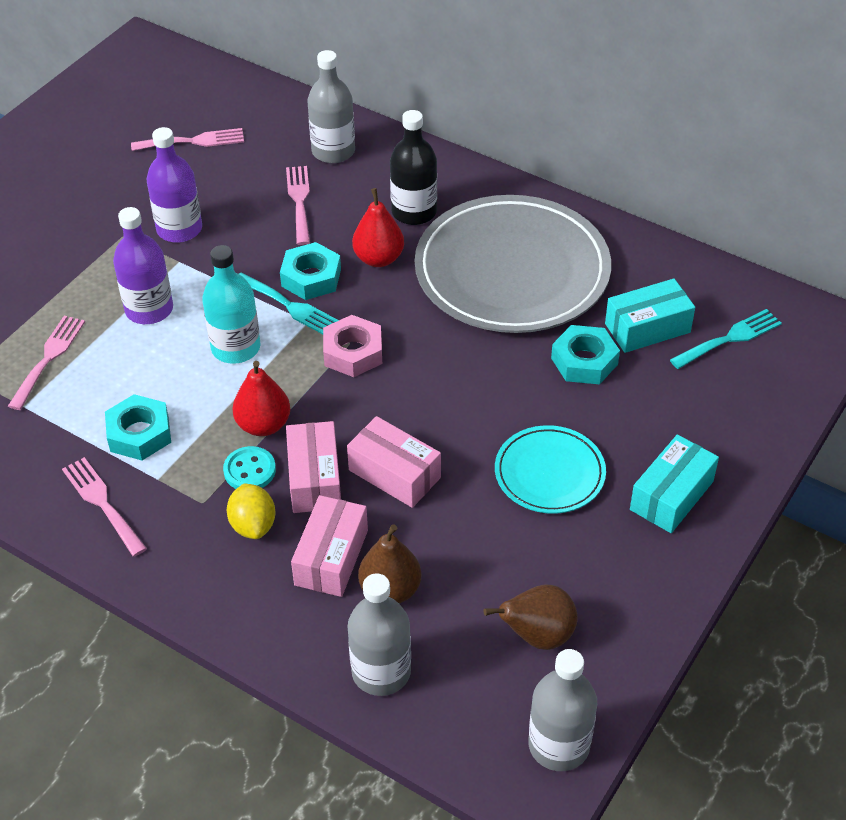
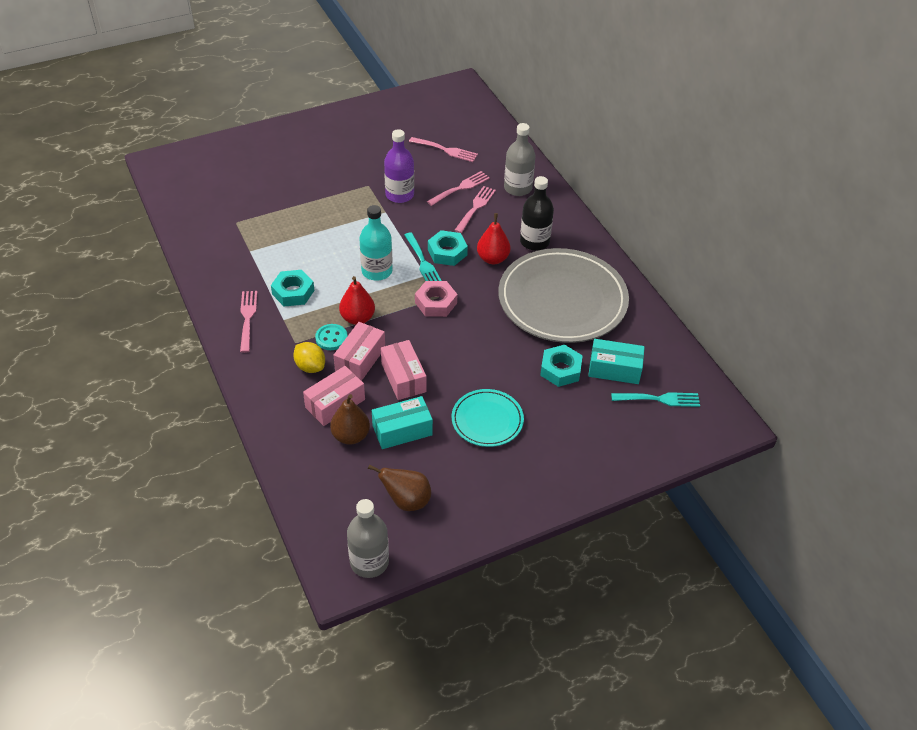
camera: 30 degrees right, 0 degrees up
(48, 358) = (280, 232): pink fork -> pink fork (460, 188)
(149, 309) = (349, 230): purple bottle -> none
(253, 525) = (310, 366): yellow lemon -> yellow lemon turned 60 degrees counterclockwise
(381, 672) = (311, 474): grey bottle -> none
(671, 495) = (546, 468): turquoise box -> turquoise box (402, 430)

